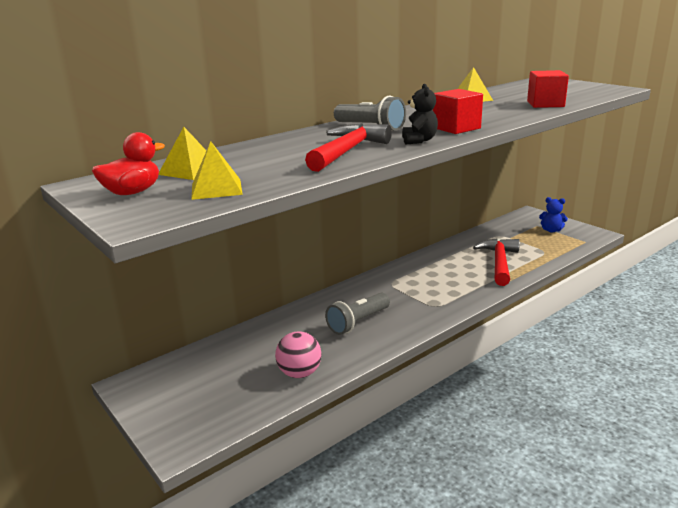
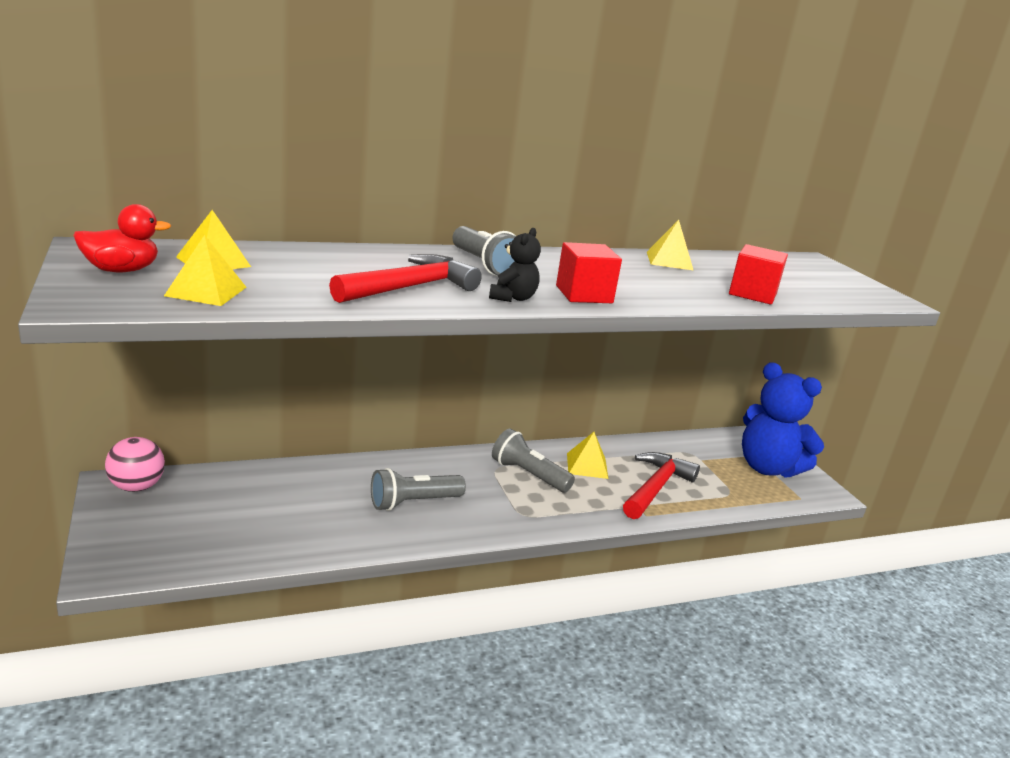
camera: 15 degrees right, 0 degrees up
(299, 373) = (295, 538): pink ball -> pink ball (137, 487)
(415, 280) = (528, 475): none -> grey flashlight
(446, 263) = (587, 465): none -> yellow pyramid
(551, 230) = (767, 468): blue teddy bear -> blue teddy bear, size x2.18

